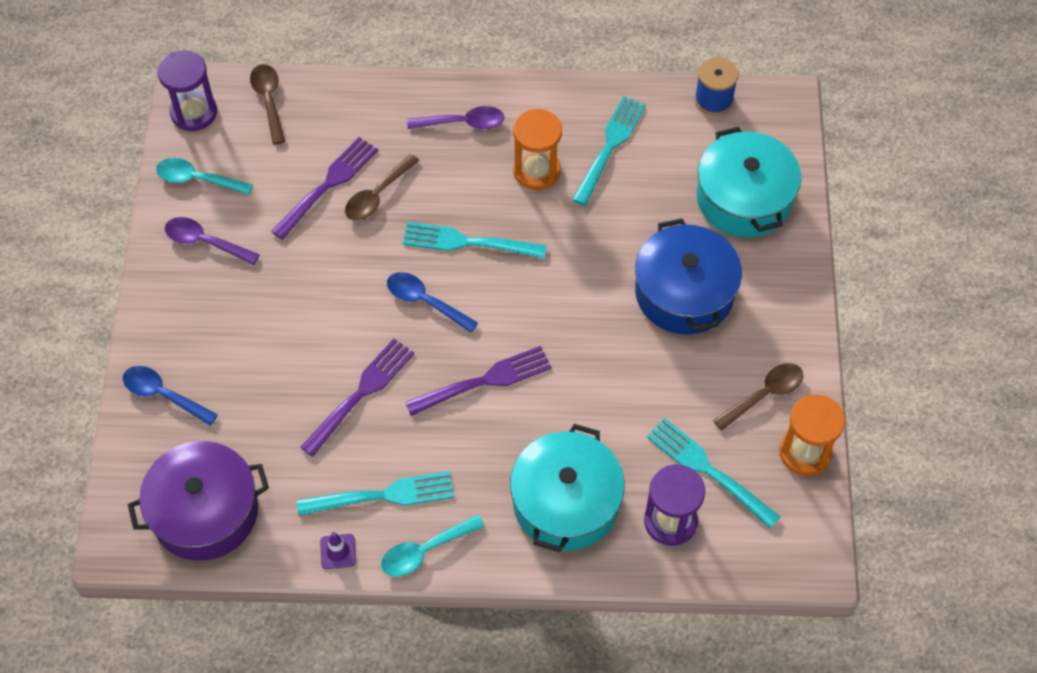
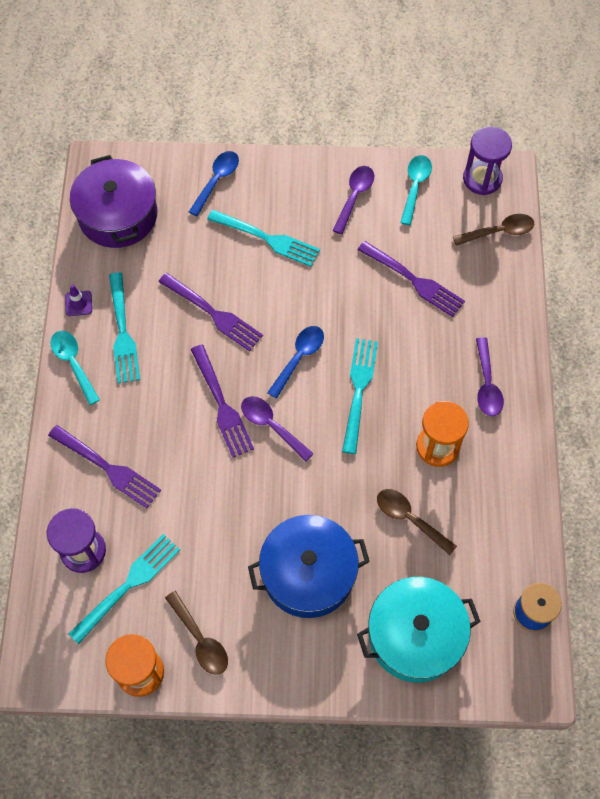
camera: 90 degrees right, 5 degrees up
(377, 195) = (405, 318): brown spoon -> brown spoon (409, 518)
(511, 329) = (271, 426): none -> purple spoon
(566, 502) = (106, 467): turquoise pot -> purple fork
(609, 147) = (467, 511): turquoise fork -> turquoise fork (266, 238)

